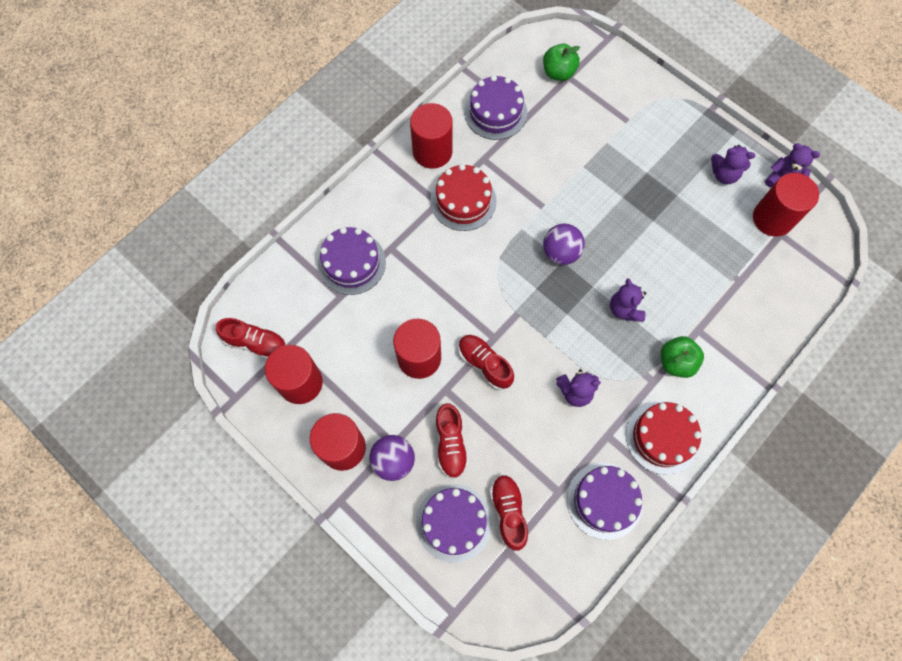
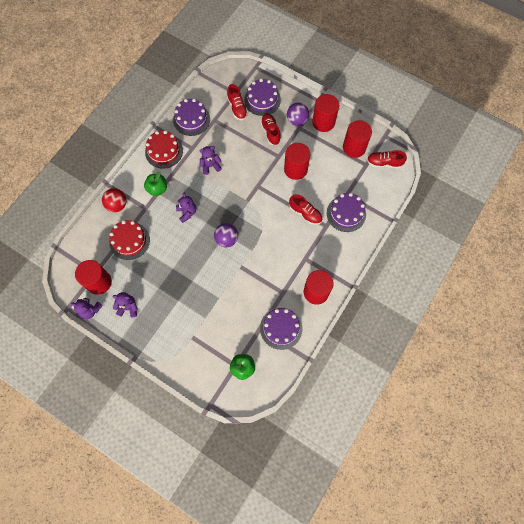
camera: 170 degrees right, 0 degrees up
(463, 201) = (290, 262): red cake -> red cake (129, 241)
(485, 364) = (260, 171): red shoe -> red shoe (305, 213)
(749, 343) = (117, 205): none -> red ball

